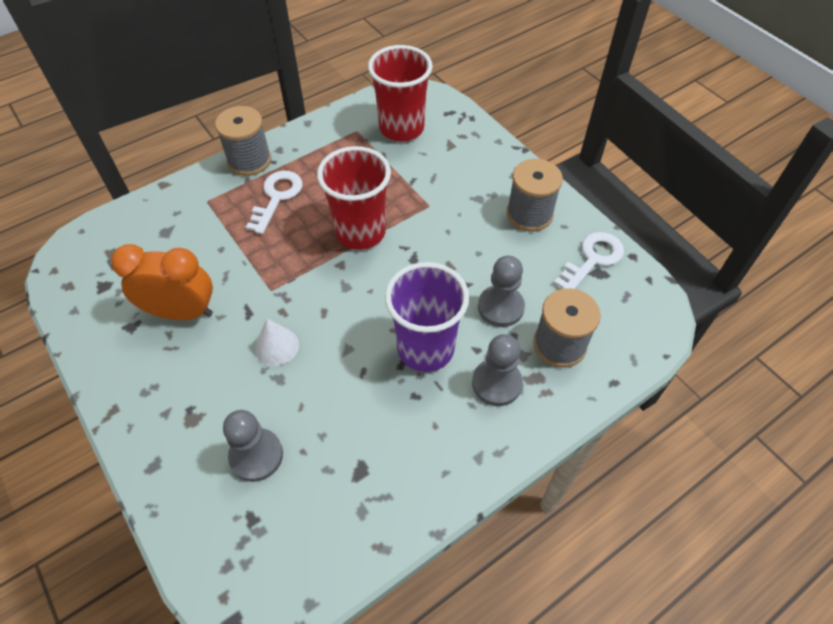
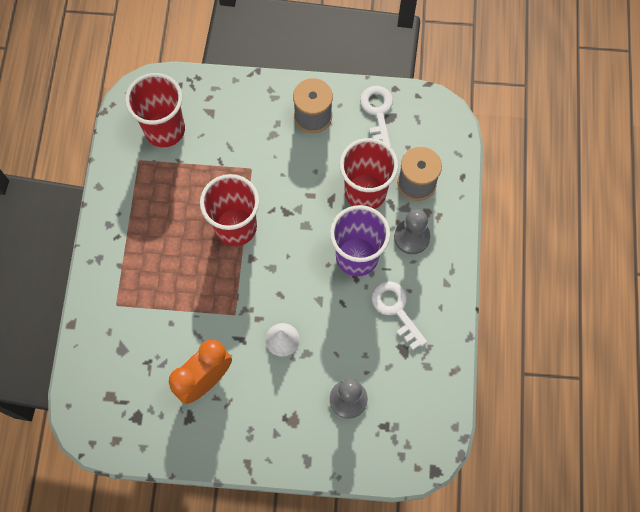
camera: 50 degrees left, 15 degrees up
(249, 160) = (101, 251): grey spool -> none
(276, 198) = (156, 257): white key -> white key (396, 310)
(500, 307) = (365, 192): grey pawn -> red cup

